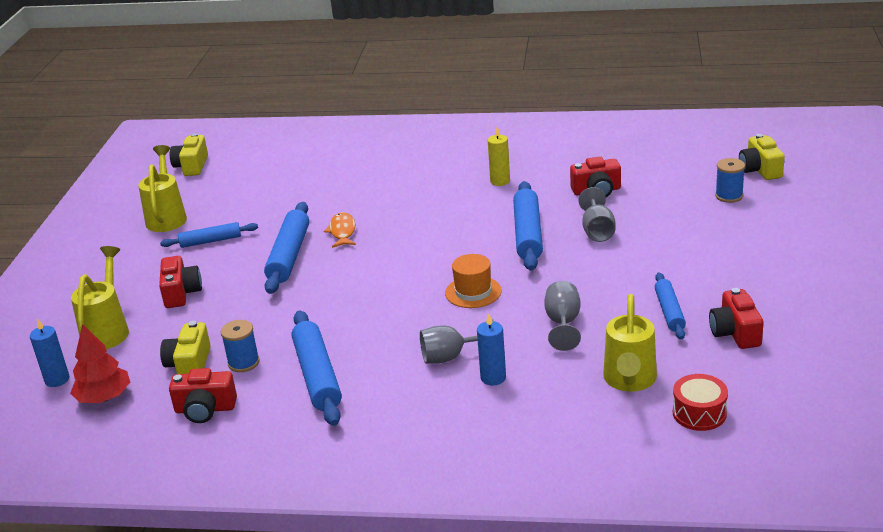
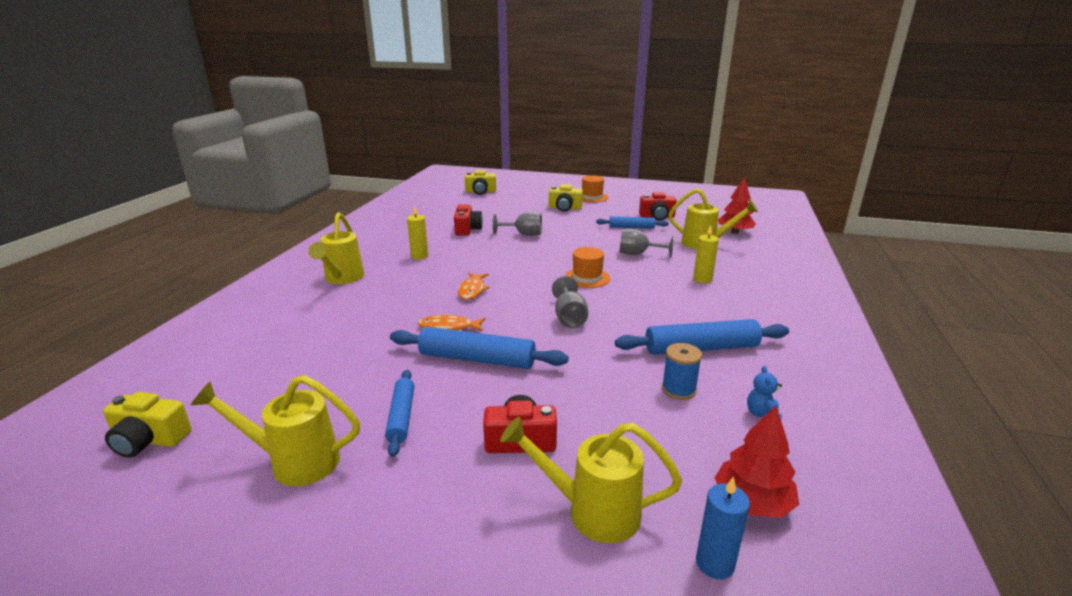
camera: 85 degrees left, 5 degrees down
(189, 364) = (680, 428): yellow camera -> yellow camera (565, 208)
(205, 409) = (762, 414): red camera -> blue teddy bear
(422, 228) = (472, 290): none -> orange fish
(430, 157) = (342, 279): none -> yellow watering can
(451, 357) = (675, 291): grey goblet -> grey goblet (569, 318)
(493, 378) = (702, 279): blue candle -> yellow candle
(527, 234) = (512, 254): blue rolling pin -> none
(699, 413) = (734, 232): red drum -> red tree
(729, 196) = (506, 201): blue spool -> none
(801, 264) = (592, 197): none -> orange hat

